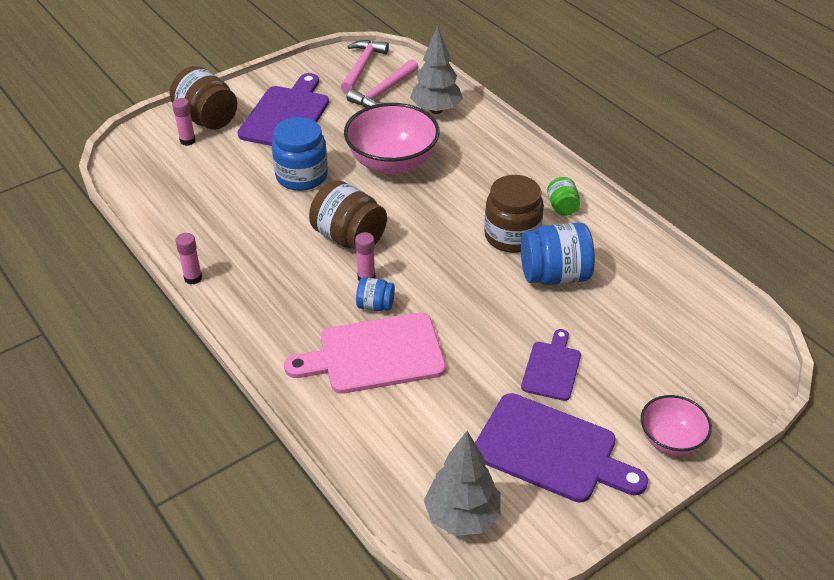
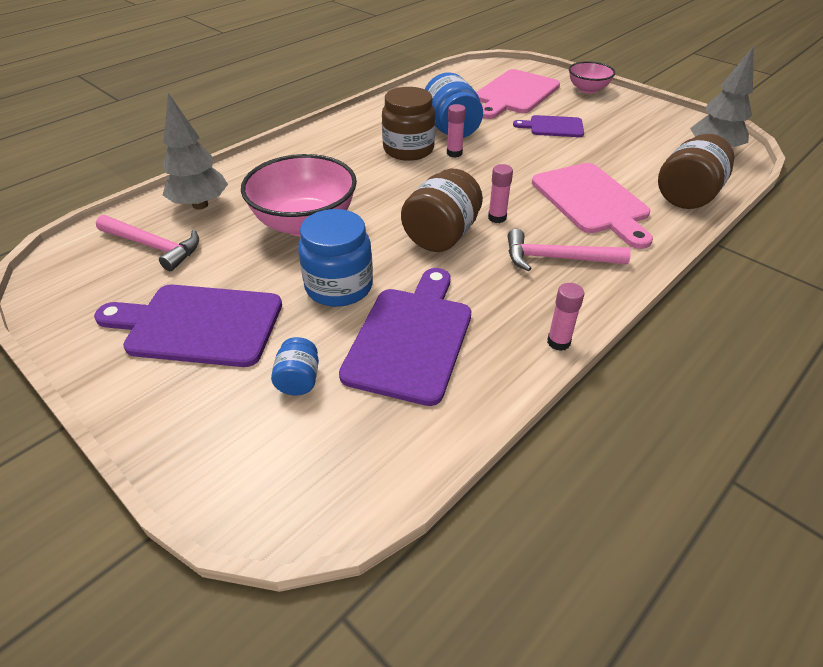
camera: 100 degrees left, 0 degrees up
(187, 141) = (262, 425): pink glue stick -> pink glue stick (454, 153)
(207, 119) = (199, 415): brown jar -> brown jar (687, 196)
(362, 66) = (83, 272): pink hammer -> pink hammer (556, 258)
(375, 305) = (532, 208): blue jar -> blue jar (298, 380)
(551, 450) = (629, 124): purple cutting board -> purple cutting board (411, 338)
(562, 207) = (362, 130): green jar -> none
(656, 353) = (514, 94): none -> pink cutting board

